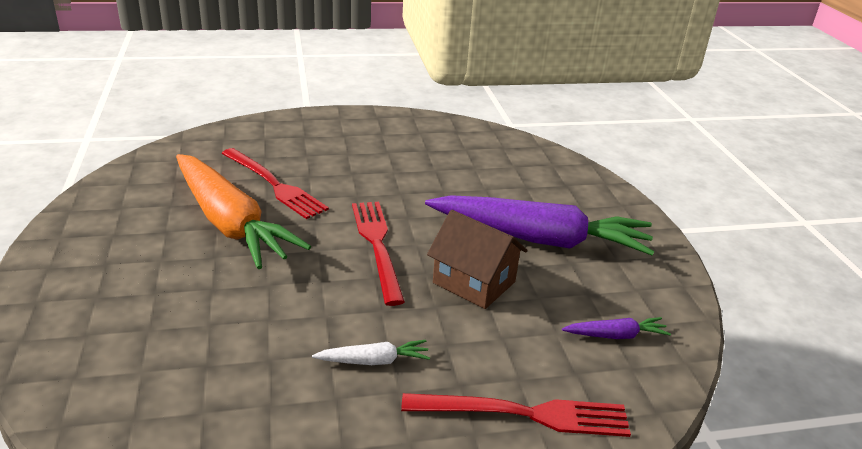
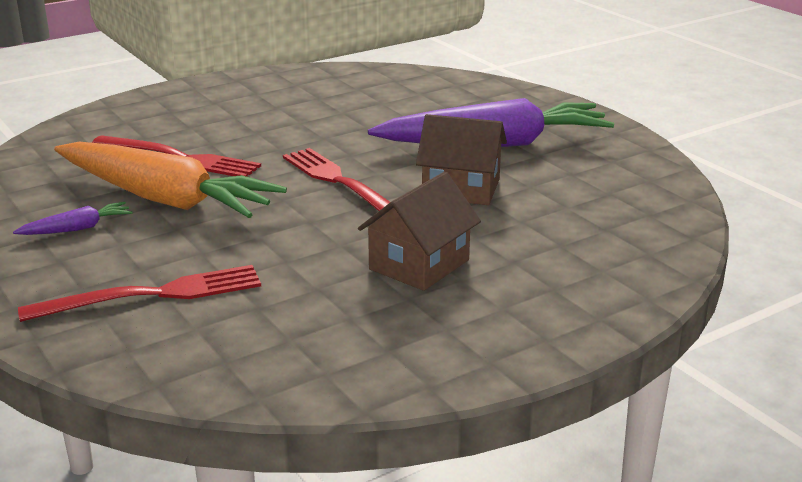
camera: 20 degrees left, 5 degrees down
(374, 361) = (419, 265): white carrot -> brown house
(524, 414) = (585, 266): red fork -> red fork (153, 295)
(615, 335) = (619, 196): purple carrot -> purple carrot (77, 228)

